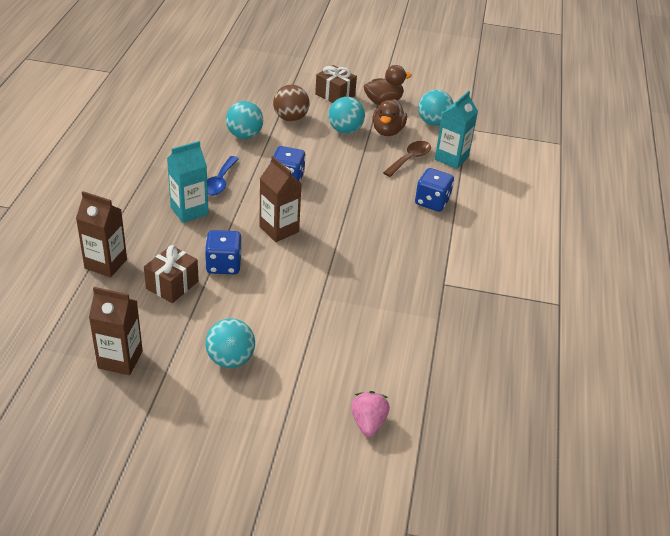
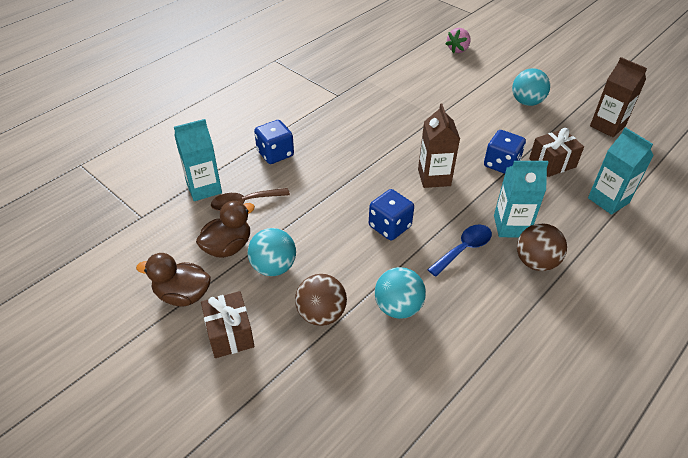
camera: 145 degrees left, 5 degrees up
(106, 264) = (608, 200): brown carton -> turquoise carton
(158, 191) = (535, 262): none -> brown ball
(433, 122) = (165, 238): turquoise ball -> none

